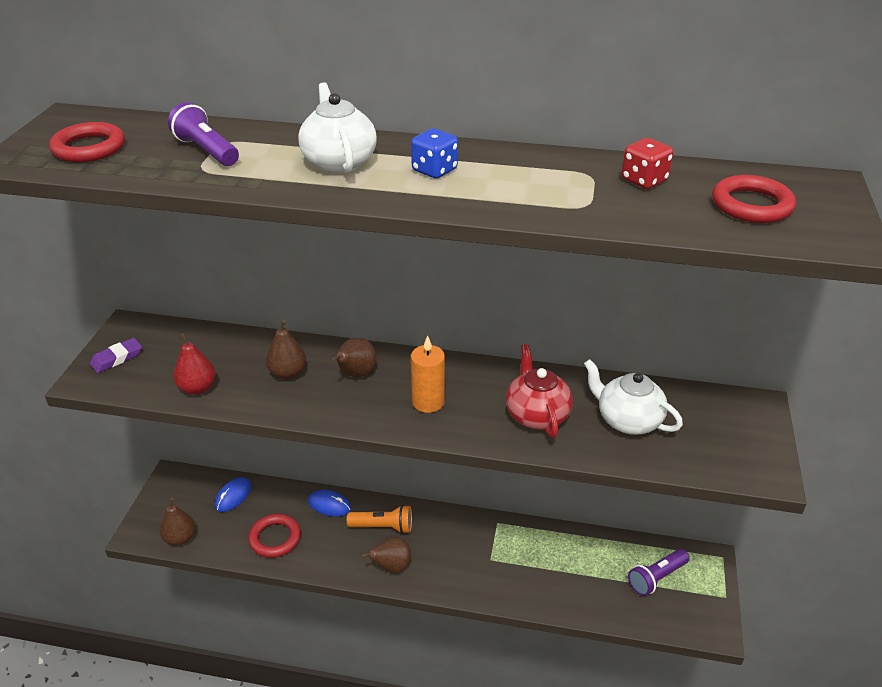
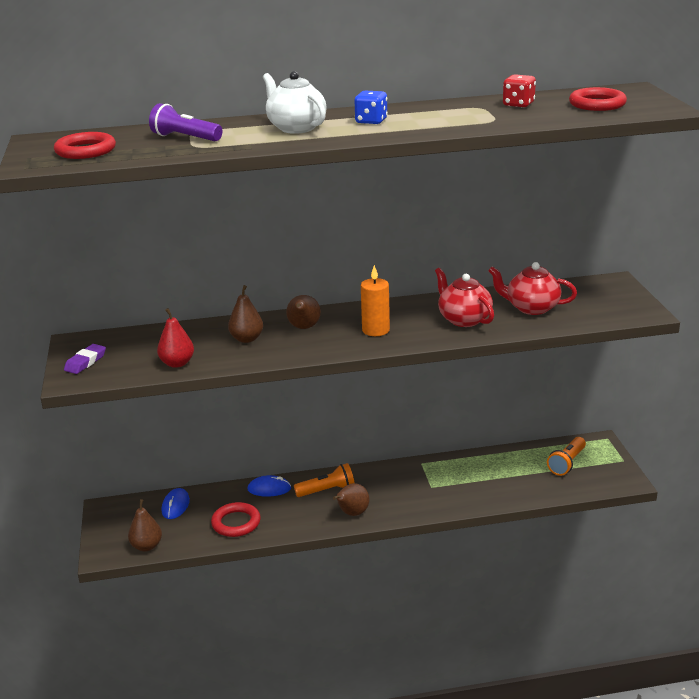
camera: 20 degrees left, 10 degrees down
(627, 420) = (531, 308): white teapot -> red teapot
(656, 578) = (567, 463): purple flashlight -> orange flashlight

